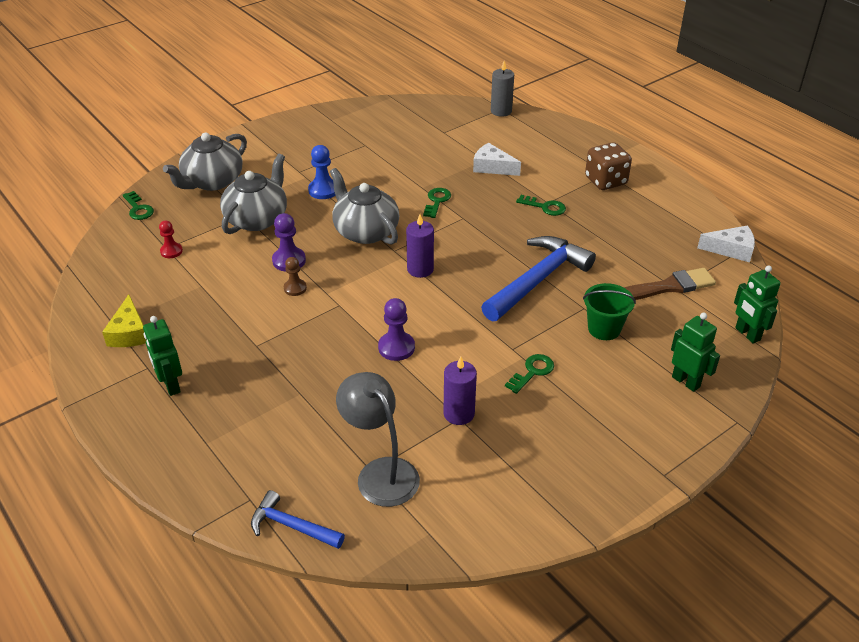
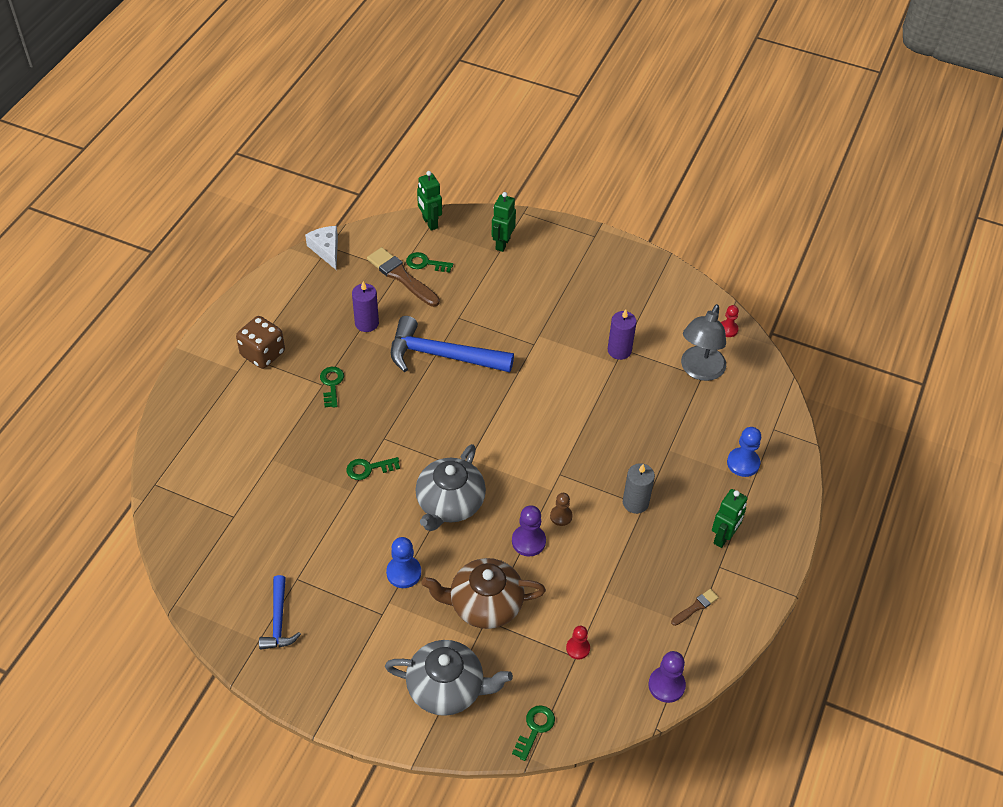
camera: 120 degrees left, 10 degrees up
(129, 333) = (695, 607): yellow cheese -> brown brush
(233, 446) = (743, 463): none -> blue pawn
(257, 219) = (484, 604): grey teapot -> brown teapot
(292, 526) = (773, 396): blue hammer -> blue hammer (278, 621)
(396, 347) = (581, 413): purple pawn -> purple pawn (666, 685)
(420, 269) = (478, 438): purple candle -> purple candle (366, 323)
(424, 537) = (728, 329): none -> red pawn
(492, 167) = (284, 447): white cheese -> none
(501, 111) = (161, 482): grey candle -> grey candle (635, 503)
(532, 372) = (550, 325): green key -> green key (425, 263)
(604, 329) = (476, 299): green bucket -> none
(747, 334) = (429, 223): green robot -> green robot turned 120 degrees clockwise

